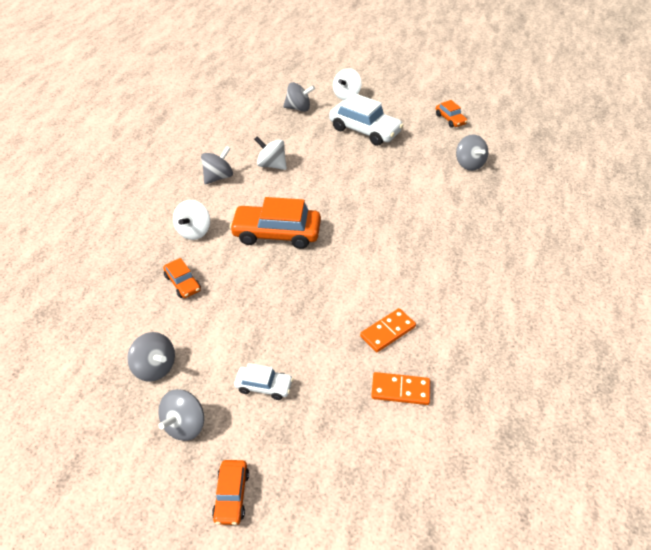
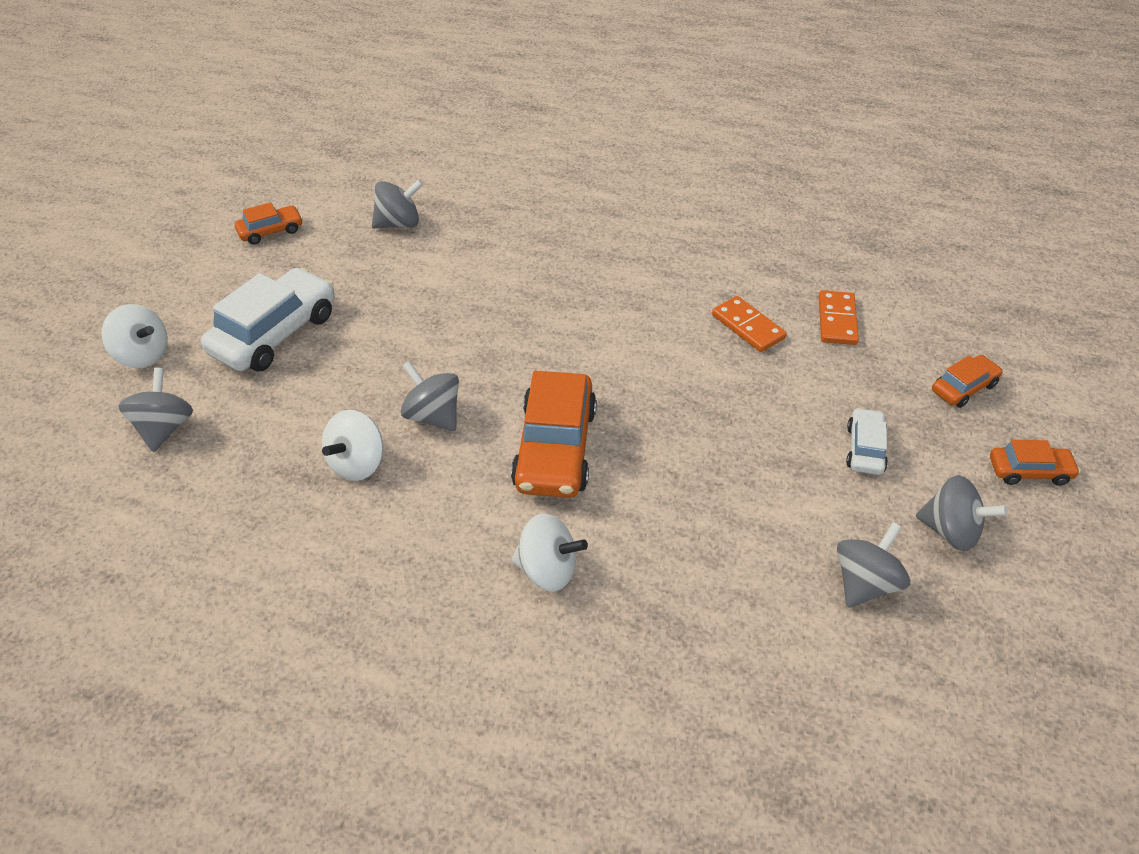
camera: 90 degrees left, 0 degrees up
(183, 283) = (682, 570): orange car -> orange car (963, 388)
(218, 177) = (383, 548): grey spinning top -> grey spinning top (433, 416)

